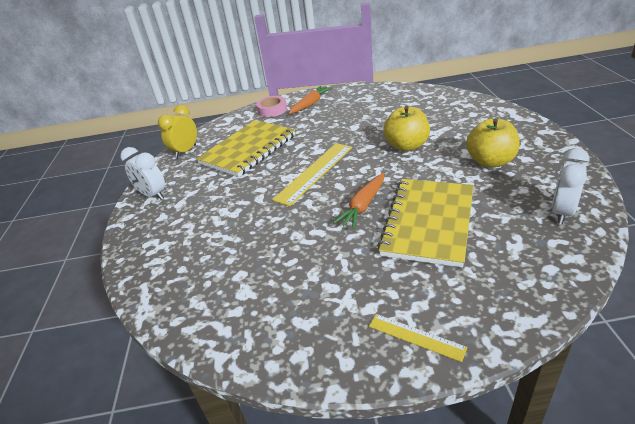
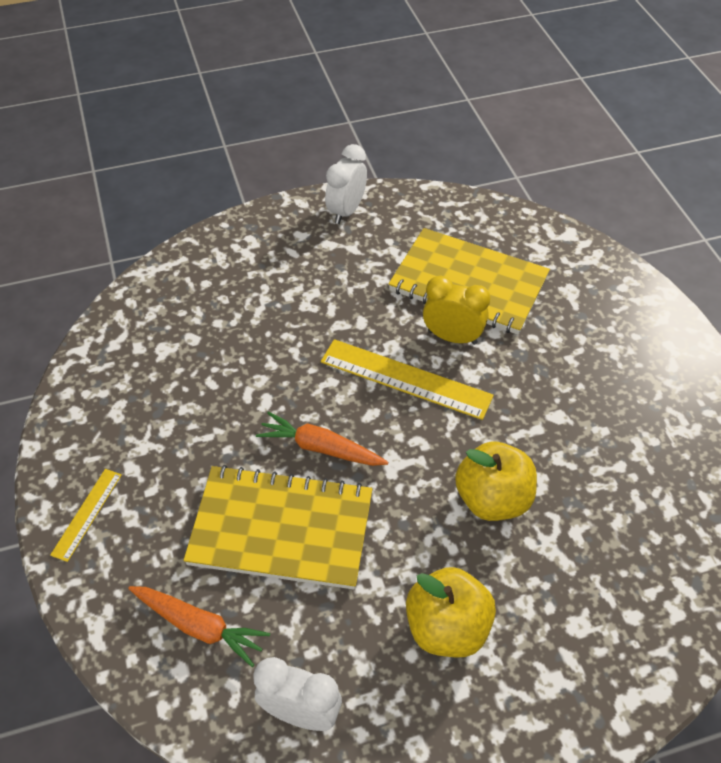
camera: 75 degrees right, 15 degrees up
(185, 151) = (458, 211): yellow clock -> yellow clock (452, 337)
(272, 110) = (608, 287): pink tape -> none
(310, 104) = (640, 339): orange carrot -> orange carrot (199, 626)

